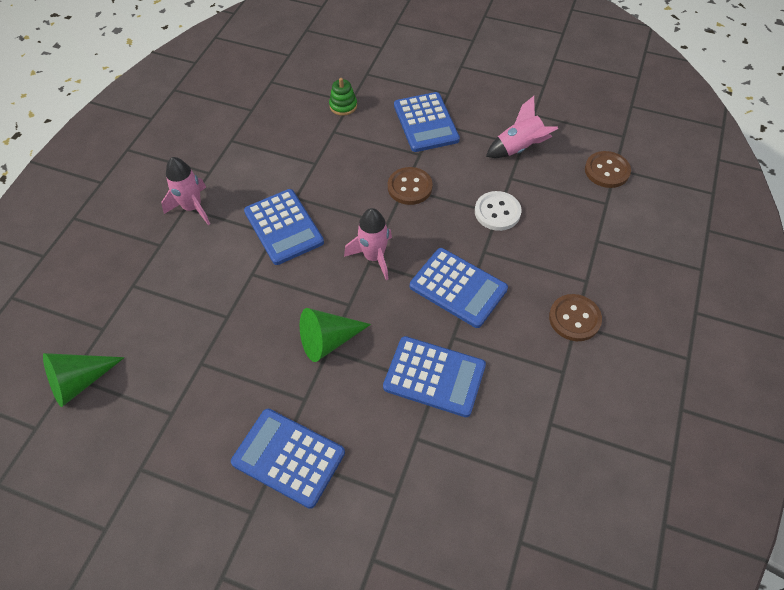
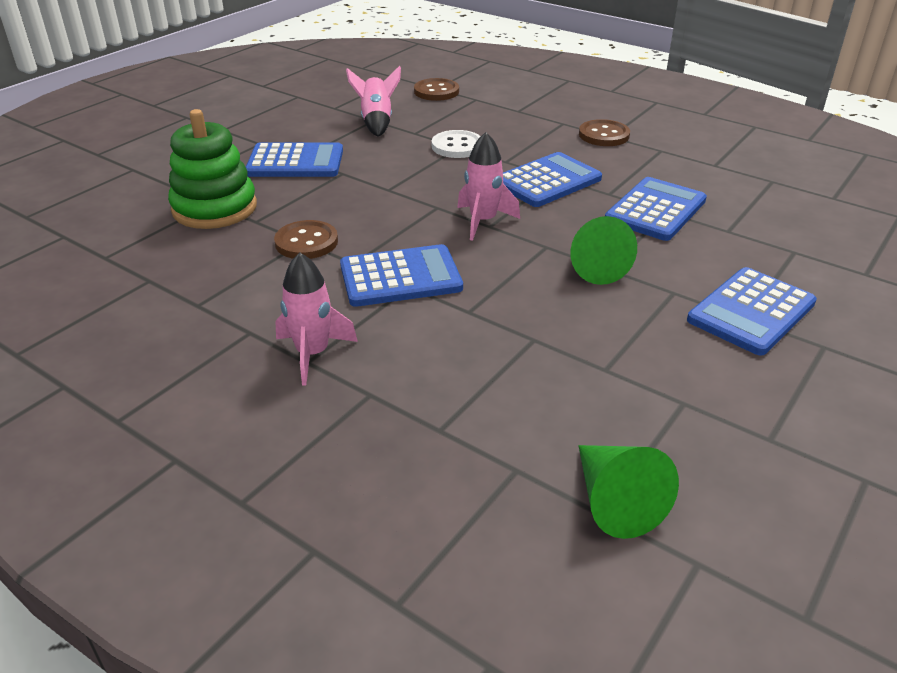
camera: 75 degrees left, 20 degrees down
(343, 106) = (215, 208): green stacking toy -> green stacking toy, size x2.10
(409, 187) = (390, 186): brown button -> brown button (306, 242)

